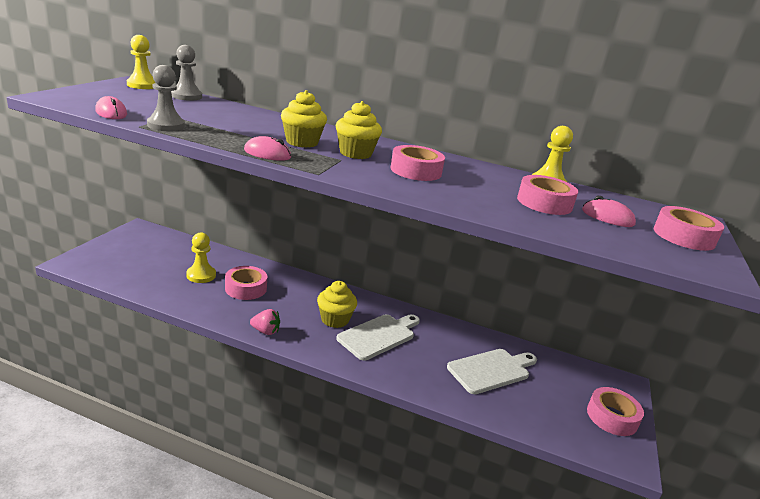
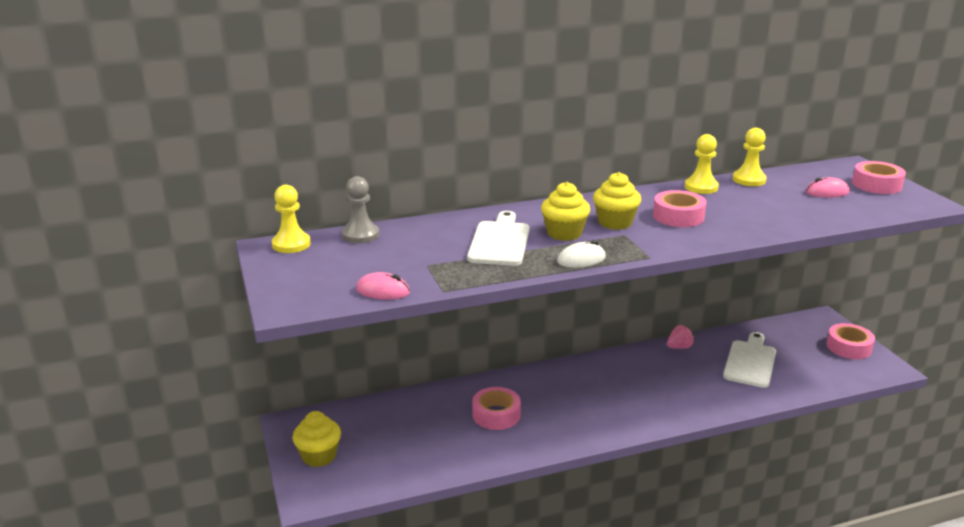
camera: 35 degrees left, 0 degrees up
(166, 125) = (454, 277): grey pawn -> none
(201, 275) = (440, 429): yellow pawn -> yellow pawn (701, 187)
(265, 331) = (578, 438): pink strawberry -> pink strawberry (679, 347)
(267, 154) = (581, 260): pink mouse -> white mouse
(335, 320) = (603, 394): yellow cupcake -> yellow cupcake (319, 456)
(379, 336) = (651, 386): white cutting board -> white cutting board (500, 241)
(544, 203) = (784, 200): pink tape -> none

